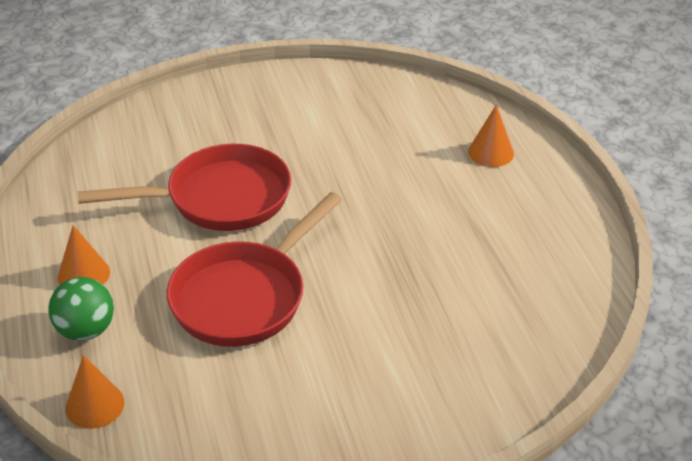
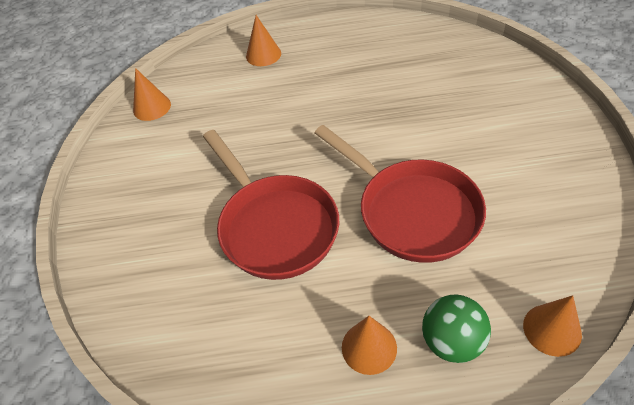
camera: 75 degrees left, 10 degrees up
(220, 198) = (275, 226): red pan -> red pan turned 150 degrees clockwise
(380, 87) = (152, 107): none -> orange cone

